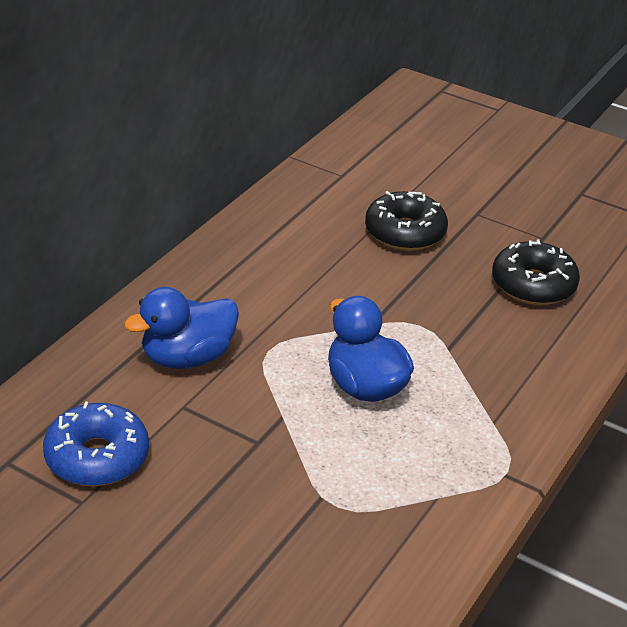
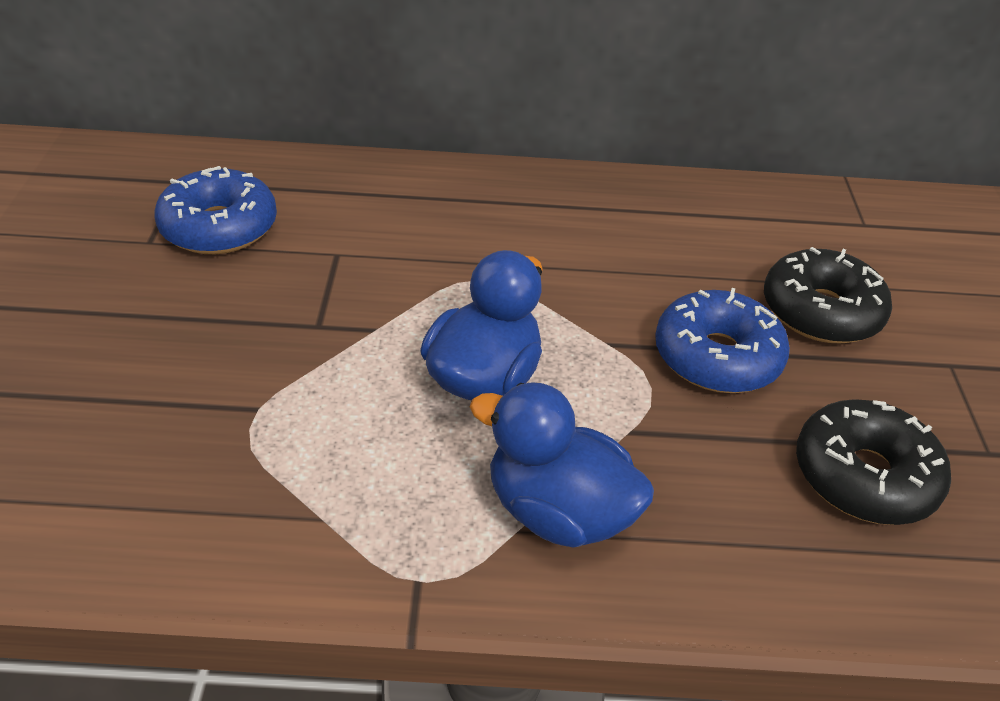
camera: 60 degrees right, 5 degrees up
(187, 357) = (416, 229): blue duck -> blue duck (558, 512)
(413, 289) = (717, 357): none -> blue donut

